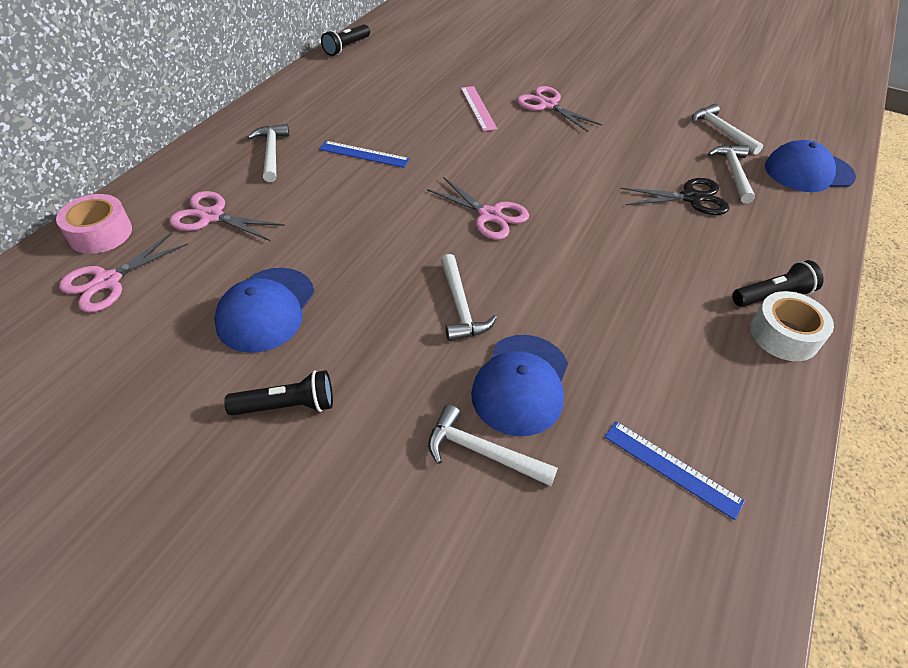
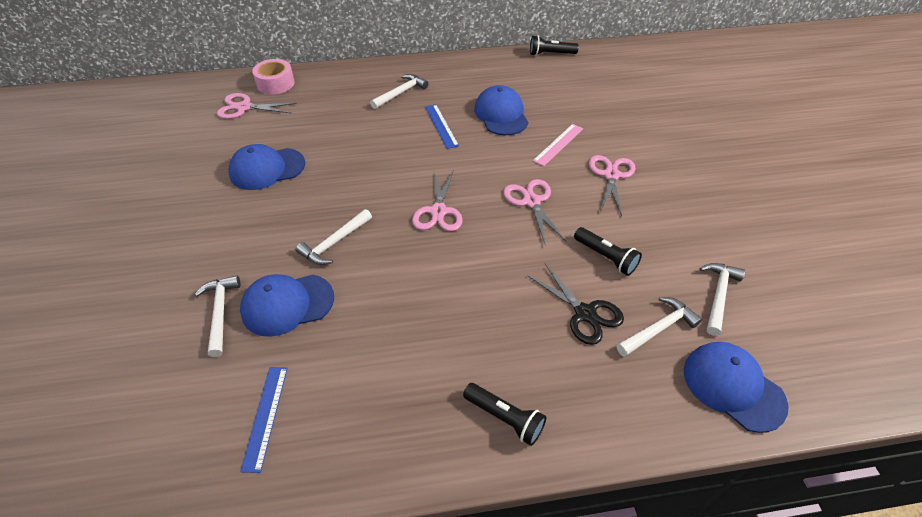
camera: 55 degrees right, 0 degrees up
(211, 216) = (323, 107): pink scissors -> pink scissors (531, 201)
(287, 406) = (203, 216): black flashlight -> black flashlight (605, 257)
(396, 114) = (501, 114): none -> blue cap
(784, 335) = (460, 443): white tape -> none

